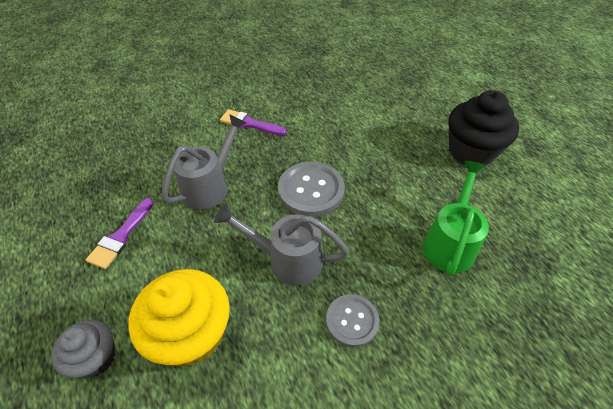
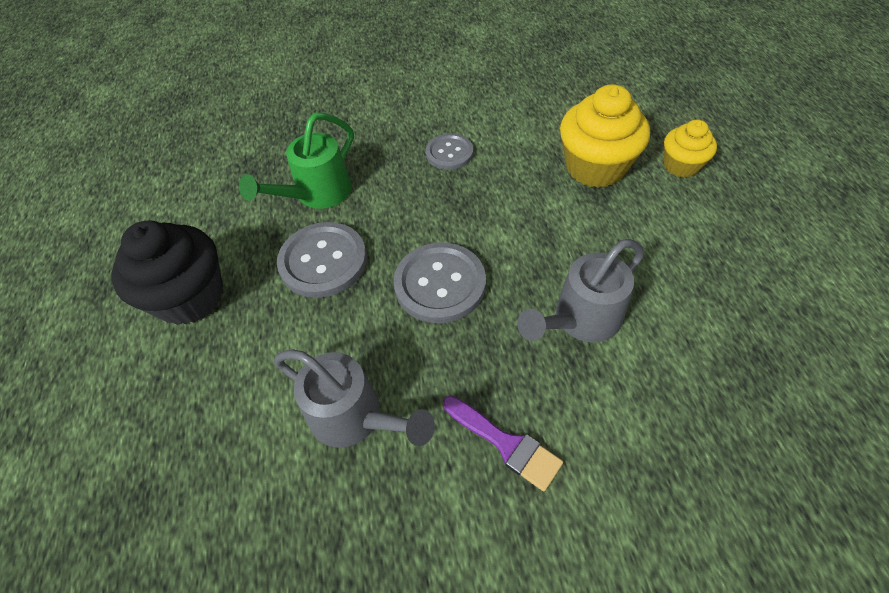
camera: 160 degrees left, 5 degrees up
(95, 358) = (681, 165): grey cupcake -> yellow cupcake
(121, 237) = (693, 270): purple brush -> none
(287, 260) = (493, 209): grey watering can -> grey watering can (354, 417)
(402, 189) = (323, 261): none -> grey button

